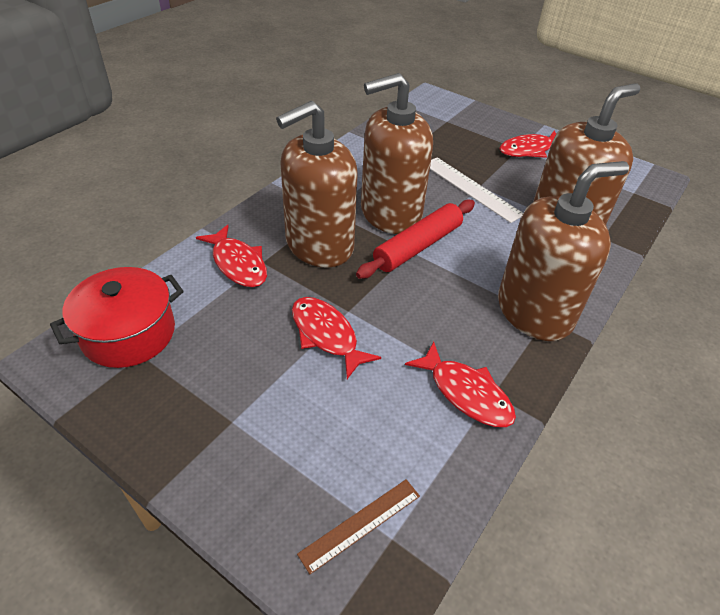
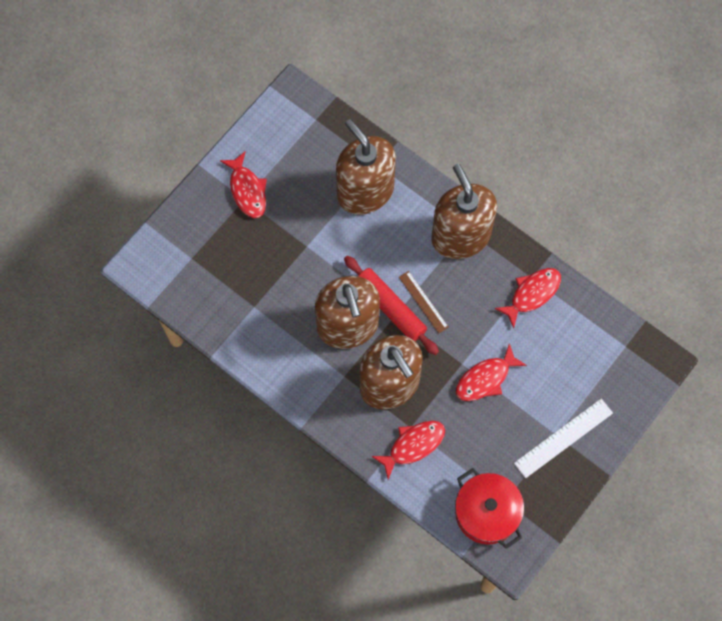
camera: 85 degrees left, 25 degrees up
(360, 524) = (618, 361): brown ruler -> brown ruler (423, 302)
(471, 189) = (311, 254): white ruler -> white ruler (563, 438)

